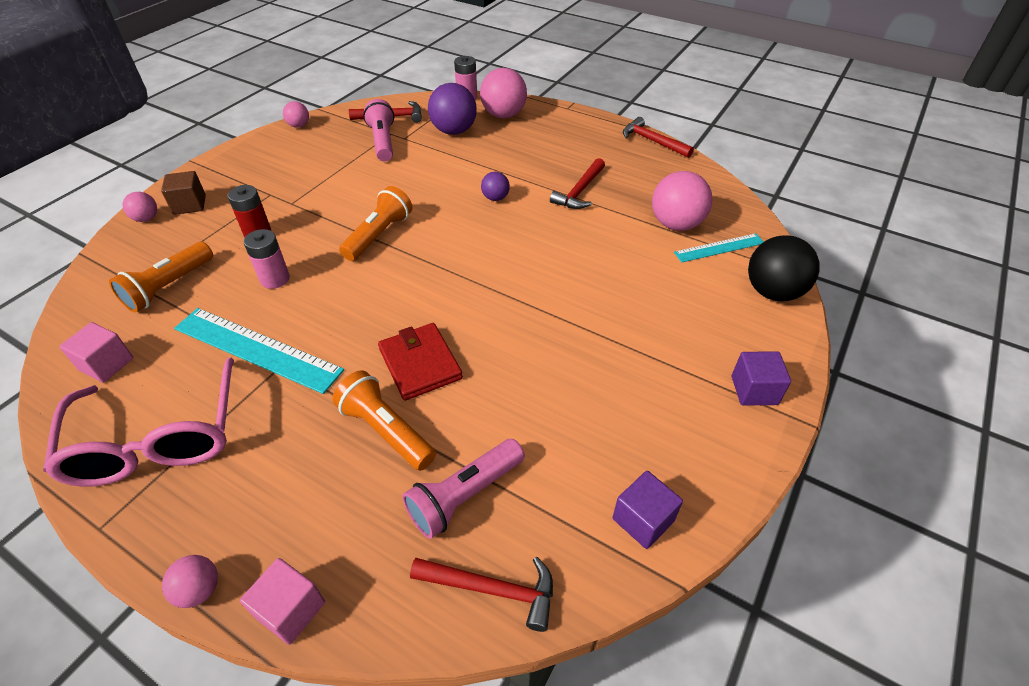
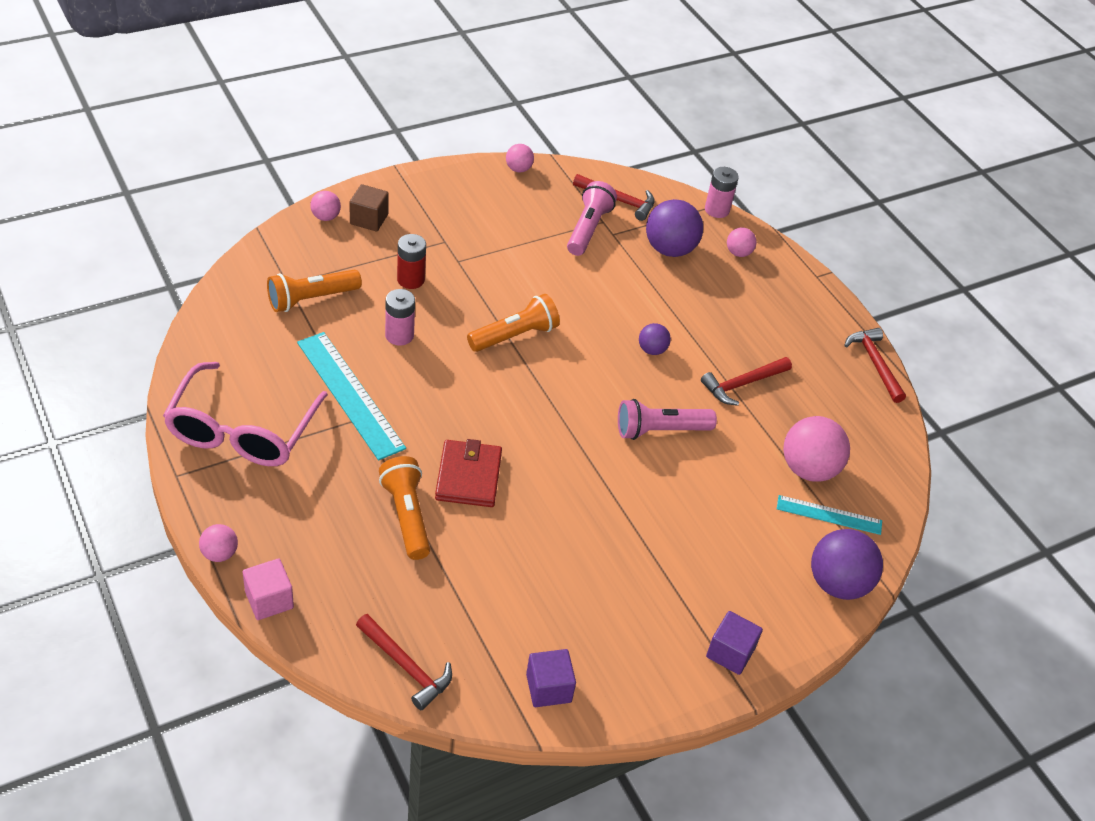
camera: 25 degrees right, 0 degrees up
(106, 364) = (234, 348): pink cube -> none
(464, 496) = (431, 595): pink flashlight -> pink flashlight (659, 430)
(503, 115) = (738, 253): pink ball -> pink ball, size x0.52
(772, 292) = (837, 583): black ball -> purple ball

